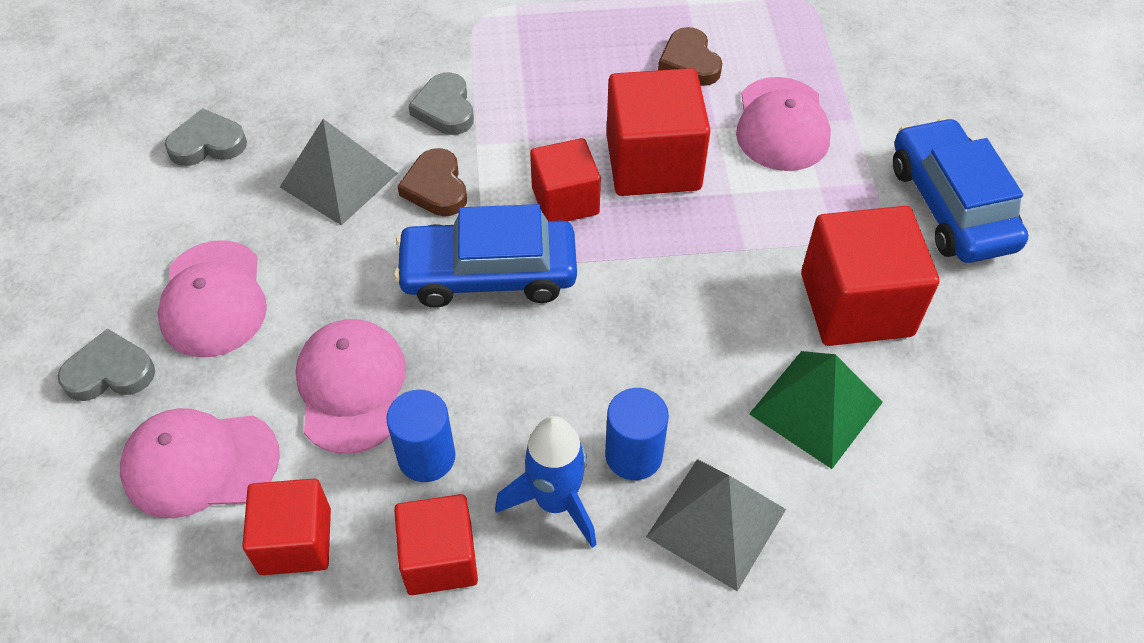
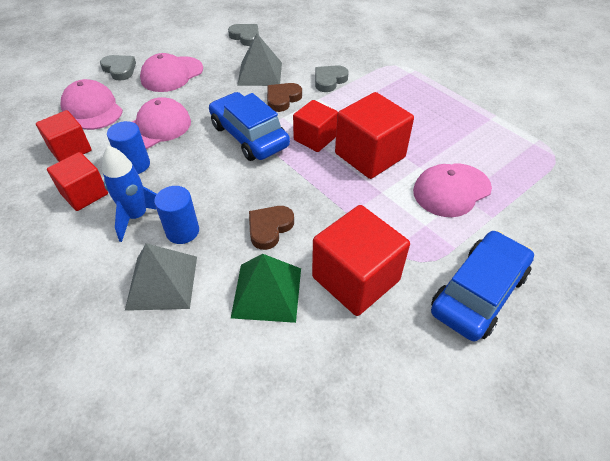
camera: 55 degrees right, 5 degrees down
(689, 62) = (451, 137): brown heart -> brown heart (269, 228)

